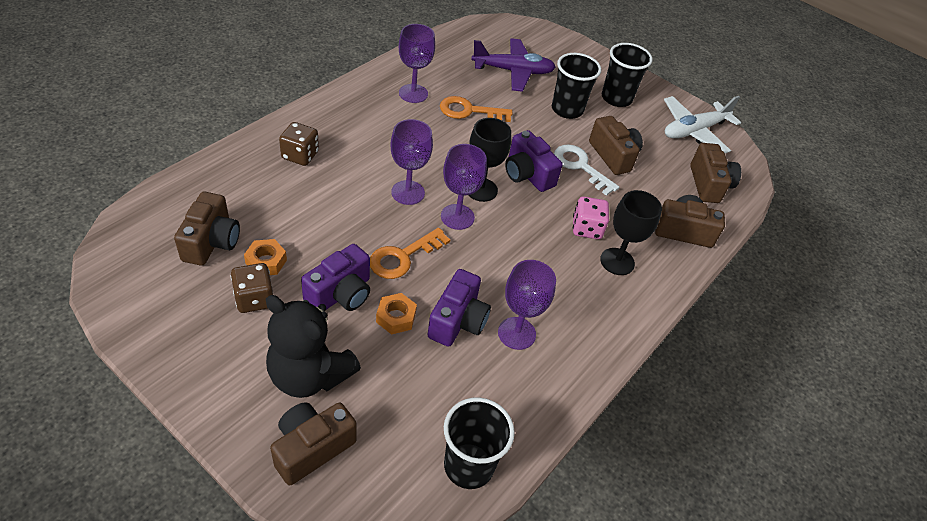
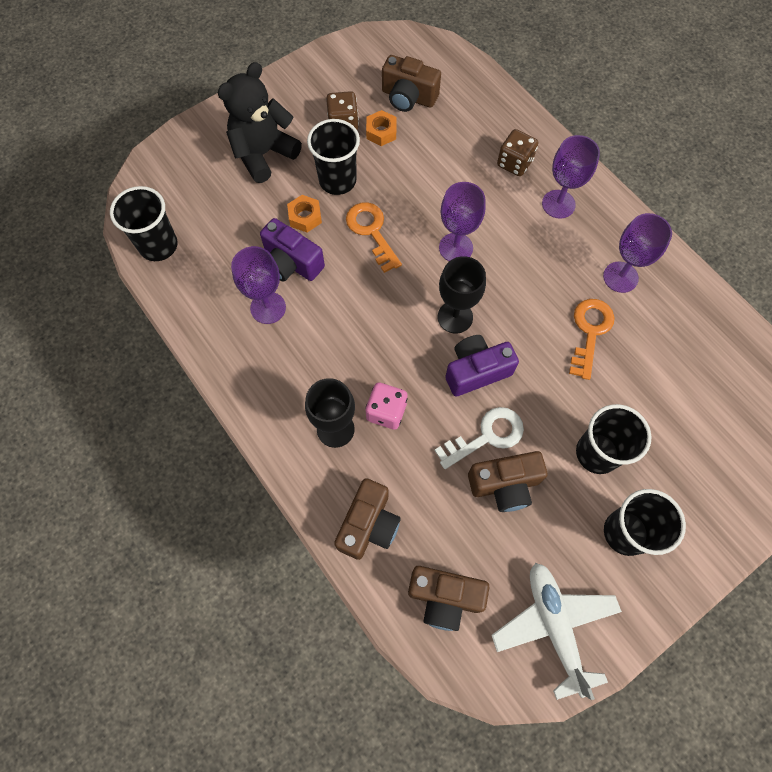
camera: 110 degrees right, 20 degrees up
(312, 448) = (203, 151): brown camera -> none
(341, 294) = (337, 180): purple camera -> black cup
(457, 217) = (417, 286): purple goblet -> purple goblet (558, 204)
(513, 71) = (676, 404): purple plane -> none

